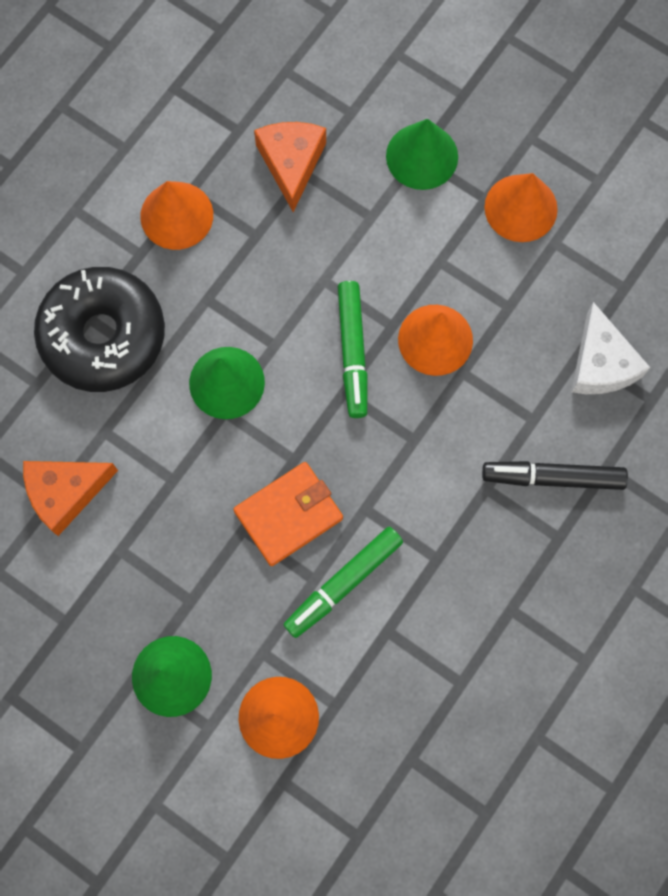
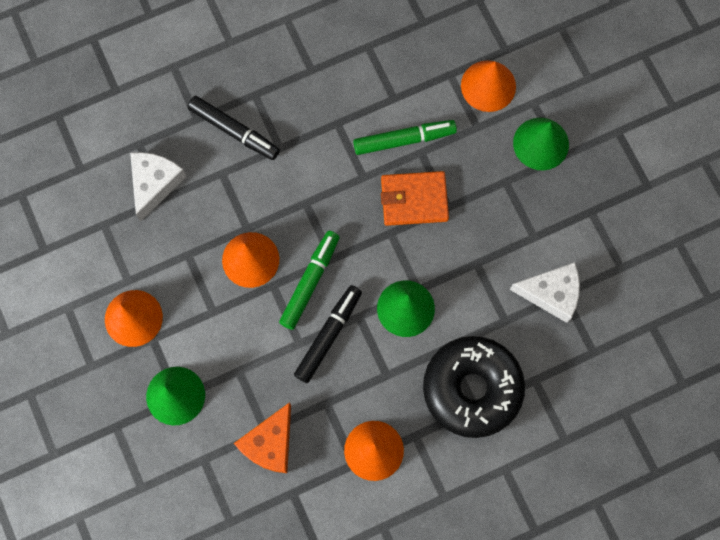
camera: 150 degrees left, 0 degrees up
(65, 493) = (551, 293): orange cheese -> white cheese
(296, 305) = (328, 335): none -> black marker

